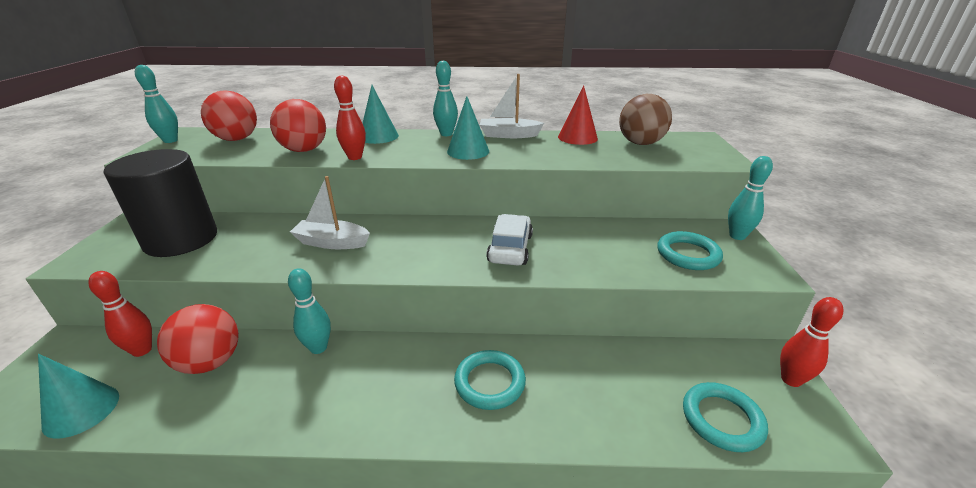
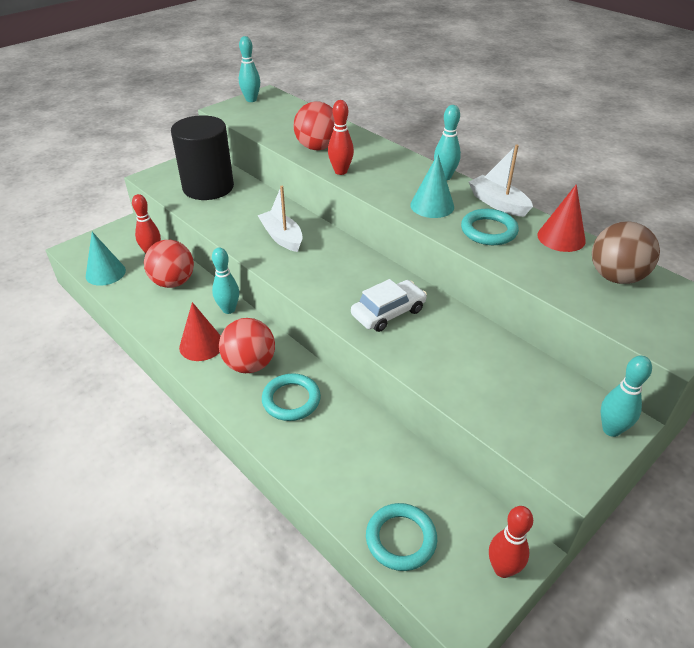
camera: 45 degrees right, 10 degrees up
(236, 139) = (289, 115): red ball -> red ball (250, 364)
(328, 400) = (201, 345): none -> red cone
(378, 136) = (387, 155): turquoise cone -> none
(688, 254) = (525, 410): turquoise ring -> turquoise ring (488, 231)

